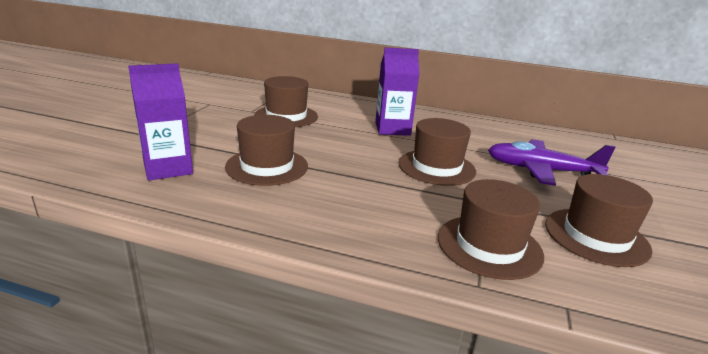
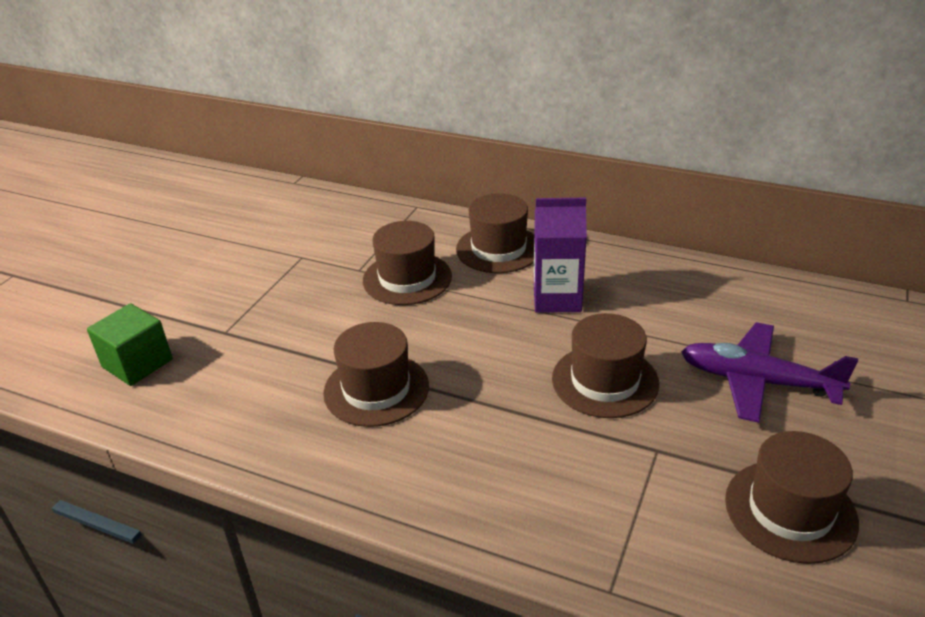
camera: 10 degrees right, 10 degrees up
(72, 147) = (137, 363): none -> green cube
(168, 168) = (254, 398): purple carton -> none
(489, 246) = (640, 528): brown hat -> brown hat (498, 249)

